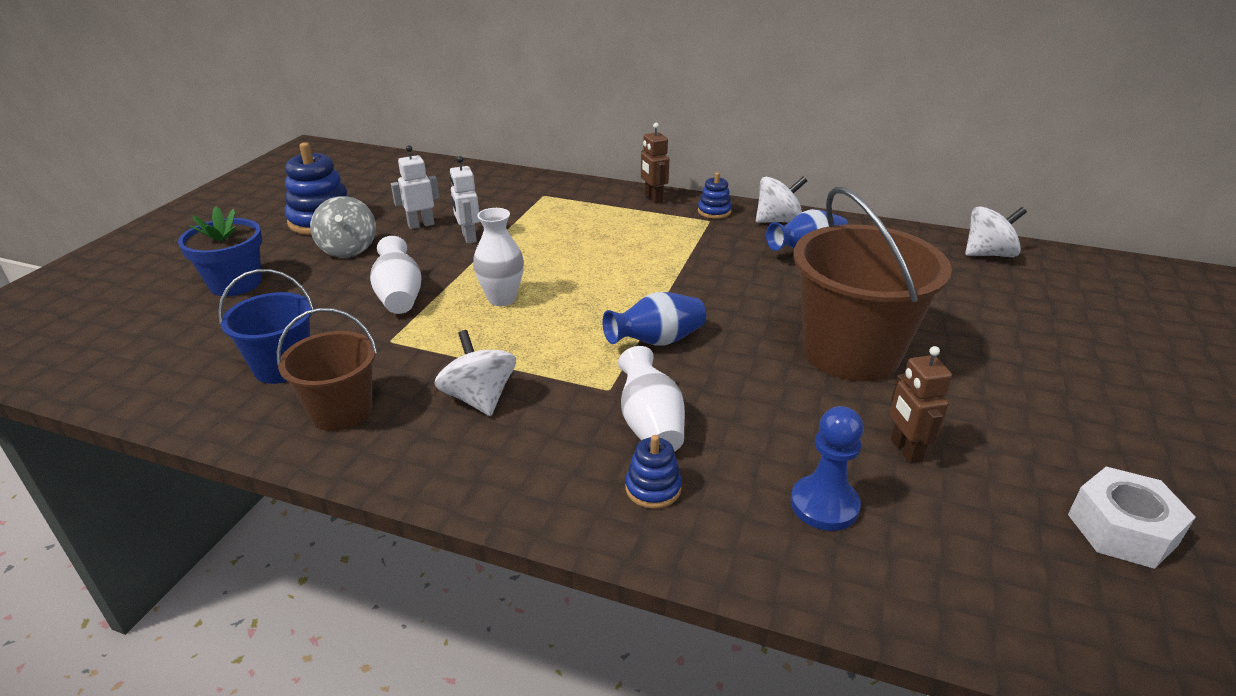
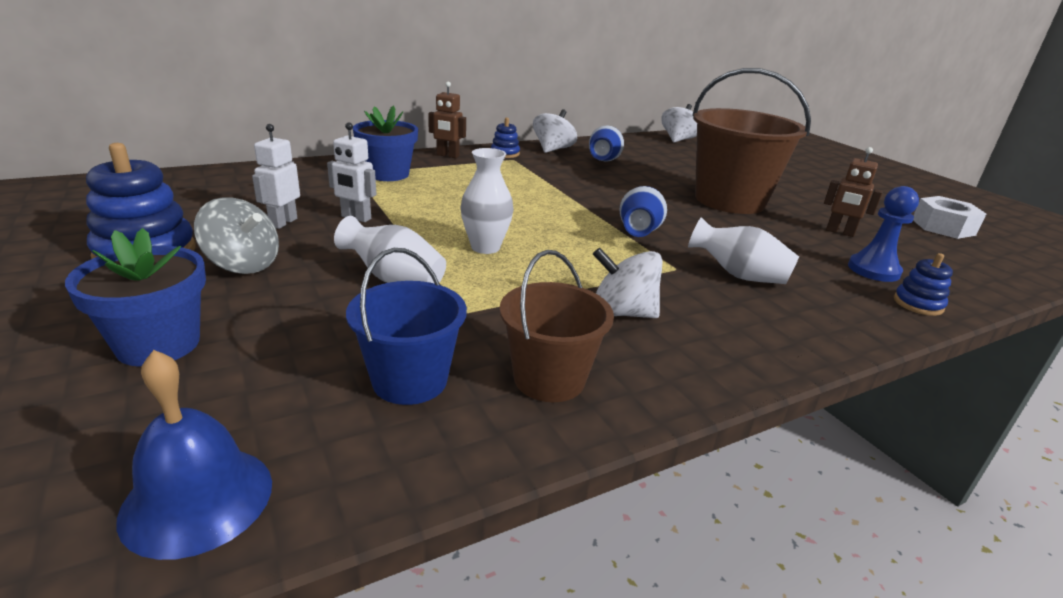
camera: 50 degrees left, 5 degrees down
(125, 370) = (197, 499): none -> blue bell
(565, 204) = (388, 174): none -> blue flower pot
(653, 488) = (813, 304): blue stacking toy -> blue stacking toy (918, 304)

